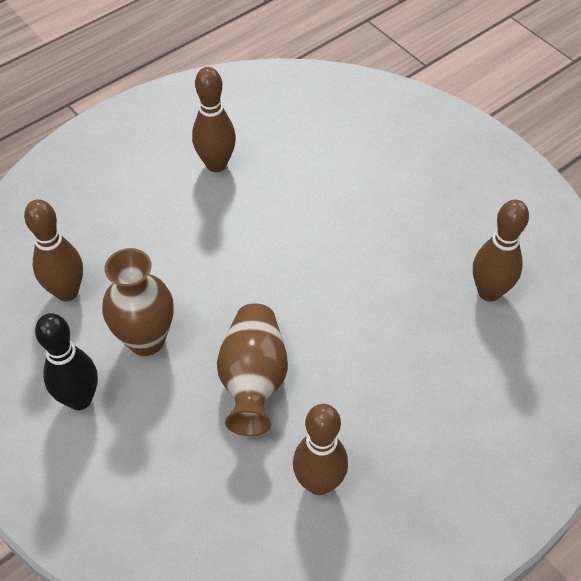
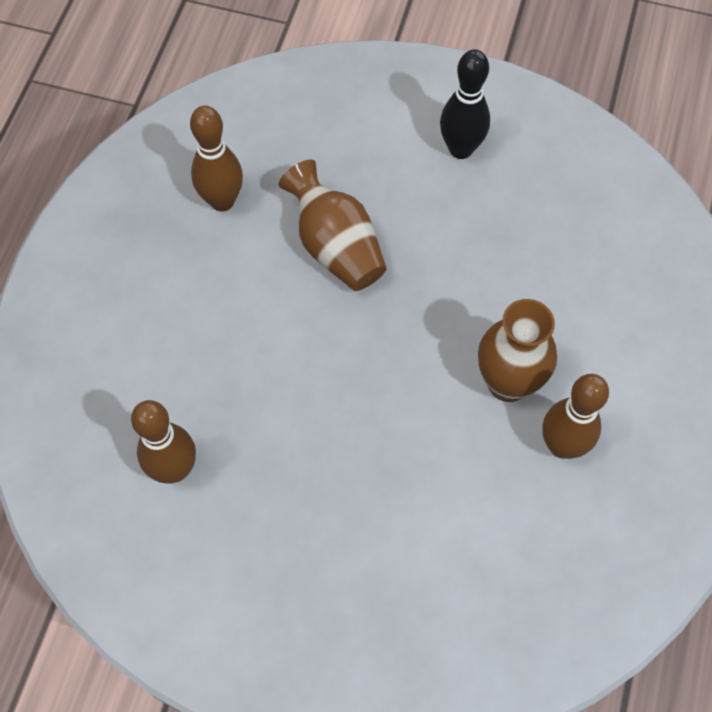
camera: 145 degrees right, 10 degrees up
(67, 292) = (563, 222): brown bowling pin -> none
(146, 340) = (455, 224): brown vase -> brown vase (508, 383)

